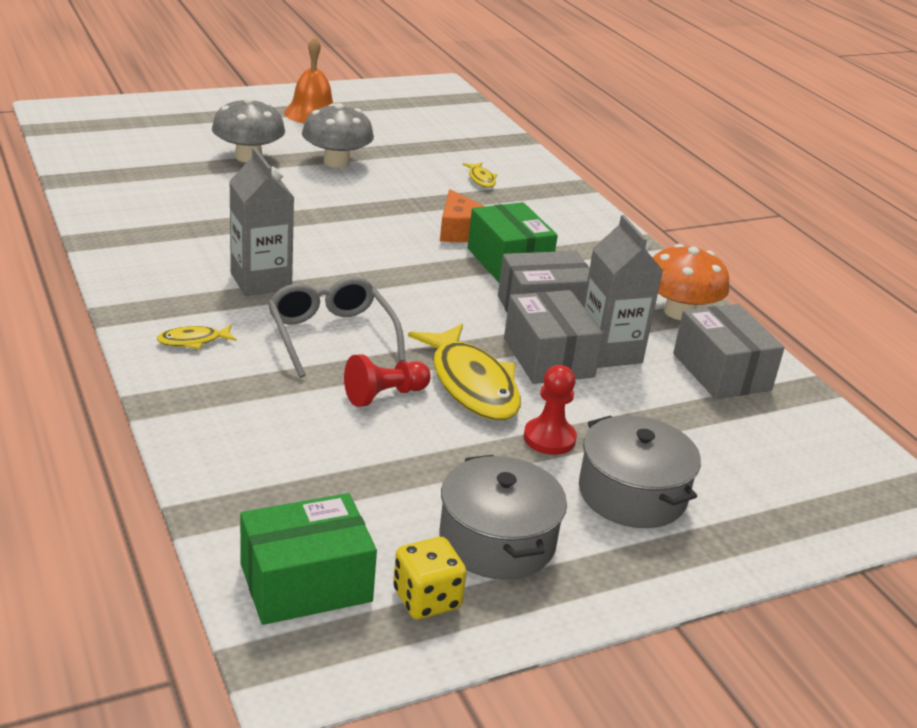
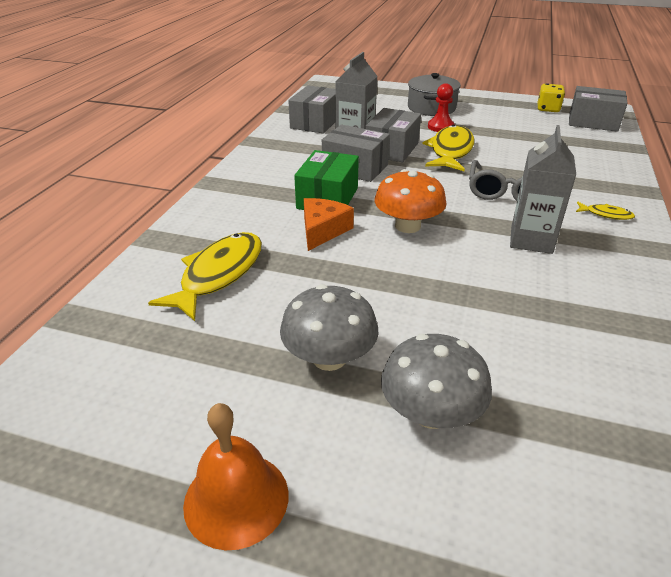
camera: 135 degrees left, 5 degrees up
(306, 582) = (593, 122): green box -> grey box
(384, 395) = (504, 159): red pawn -> none
(481, 179) = (218, 275): yellow fish -> yellow fish, size x2.19
(497, 540) = (504, 112): grey pot -> none
(679, 312) = (279, 145): orange mushroom -> orange mushroom (407, 226)

